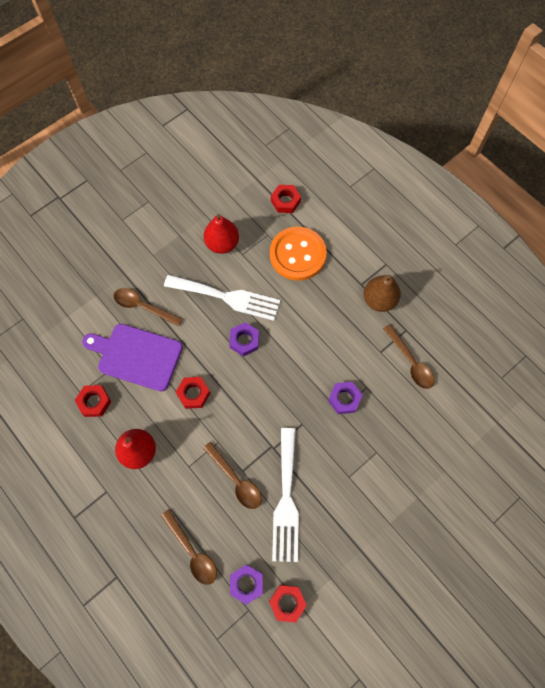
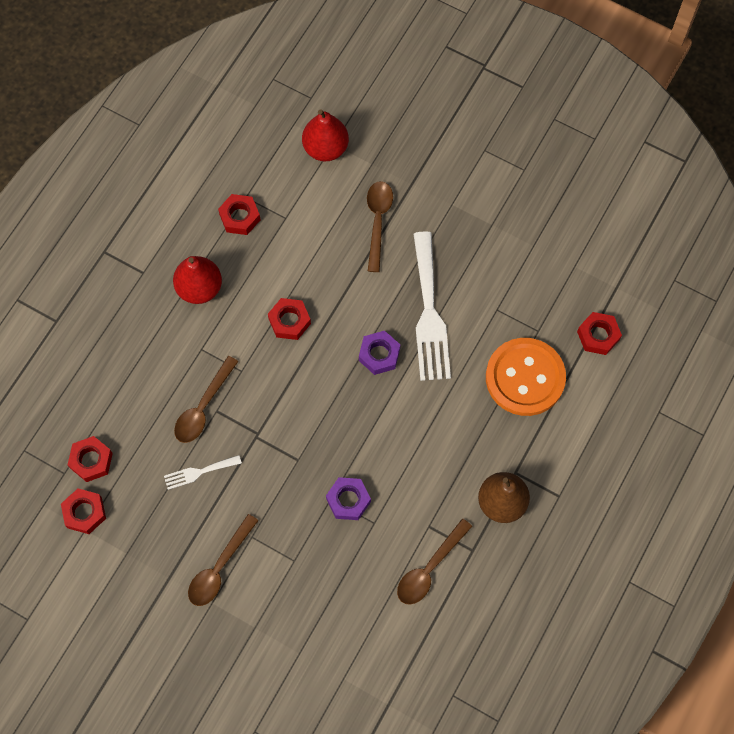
camera: 70 degrees right, 0 degrees up
(136, 356) = (312, 239): purple cutting board -> none
(192, 552) = (107, 390): brown spoon -> brown spoon (219, 568)
(222, 243) = (501, 280): red pear -> red pear (325, 148)
(246, 583) = (91, 460): purple nut -> red nut
(286, 500) = (199, 472): white fork -> white fork, size x0.48

